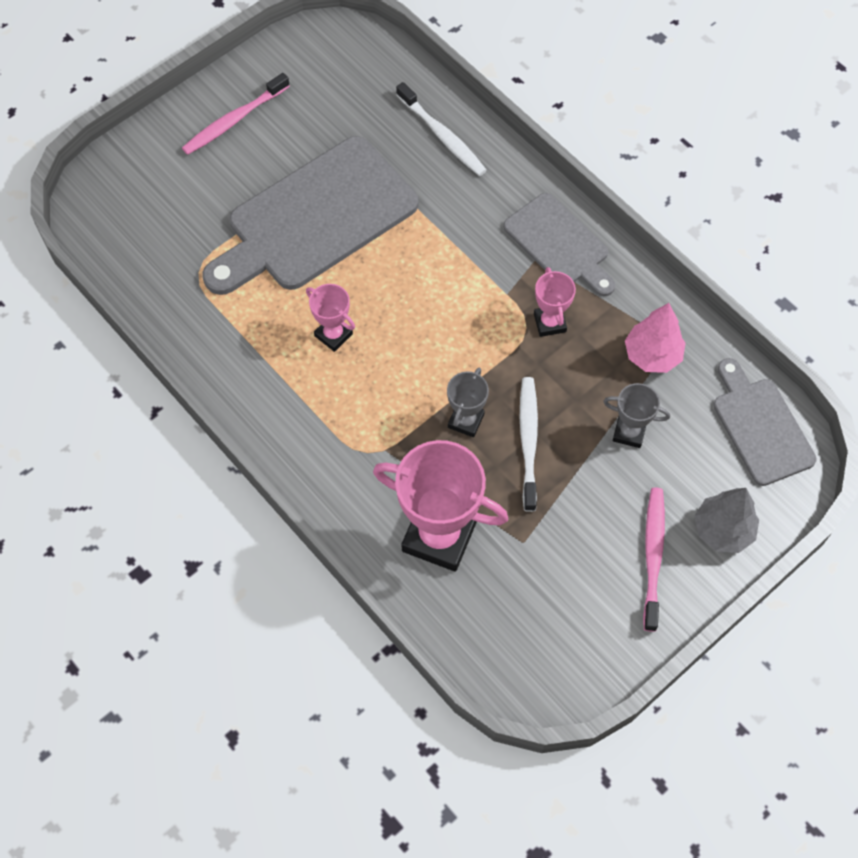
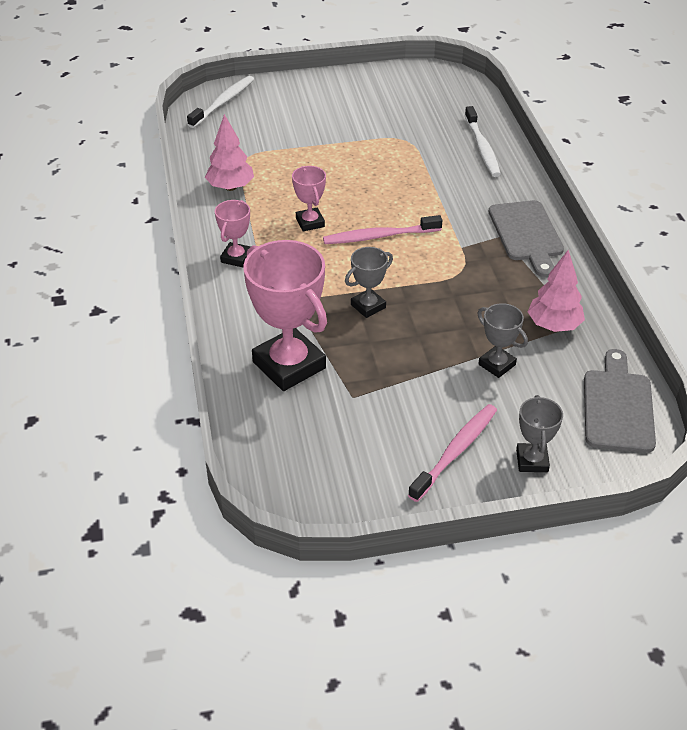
camera: 30 degrees right, 20 degrees down
(213, 325) = (230, 187): none -> pink tree
(234, 120) = (338, 94): pink toothbrush -> pink toothbrush (379, 236)
(315, 219) = (350, 159): grey cutting board -> none
(528, 441) = (408, 337): white toothbrush -> white toothbrush (223, 102)
(549, 323) = (482, 275): pink trophy -> pink trophy (236, 258)
(723, 530) = (532, 461): grey tree -> grey trophy

